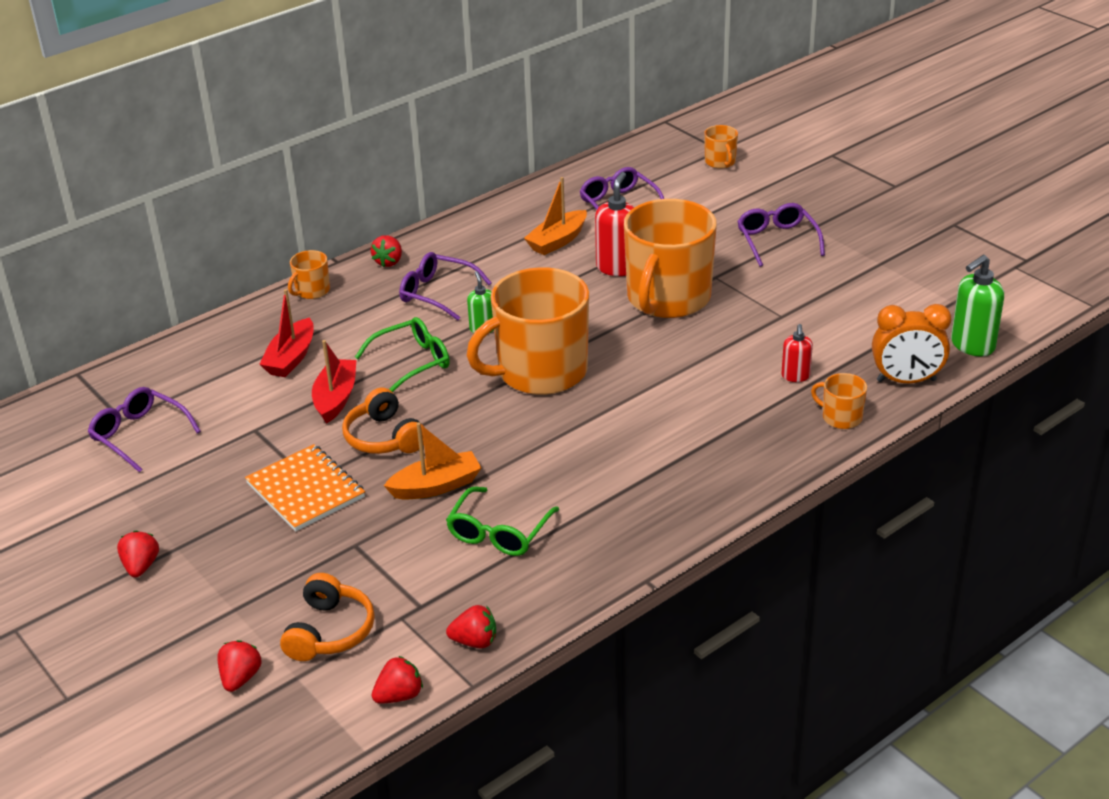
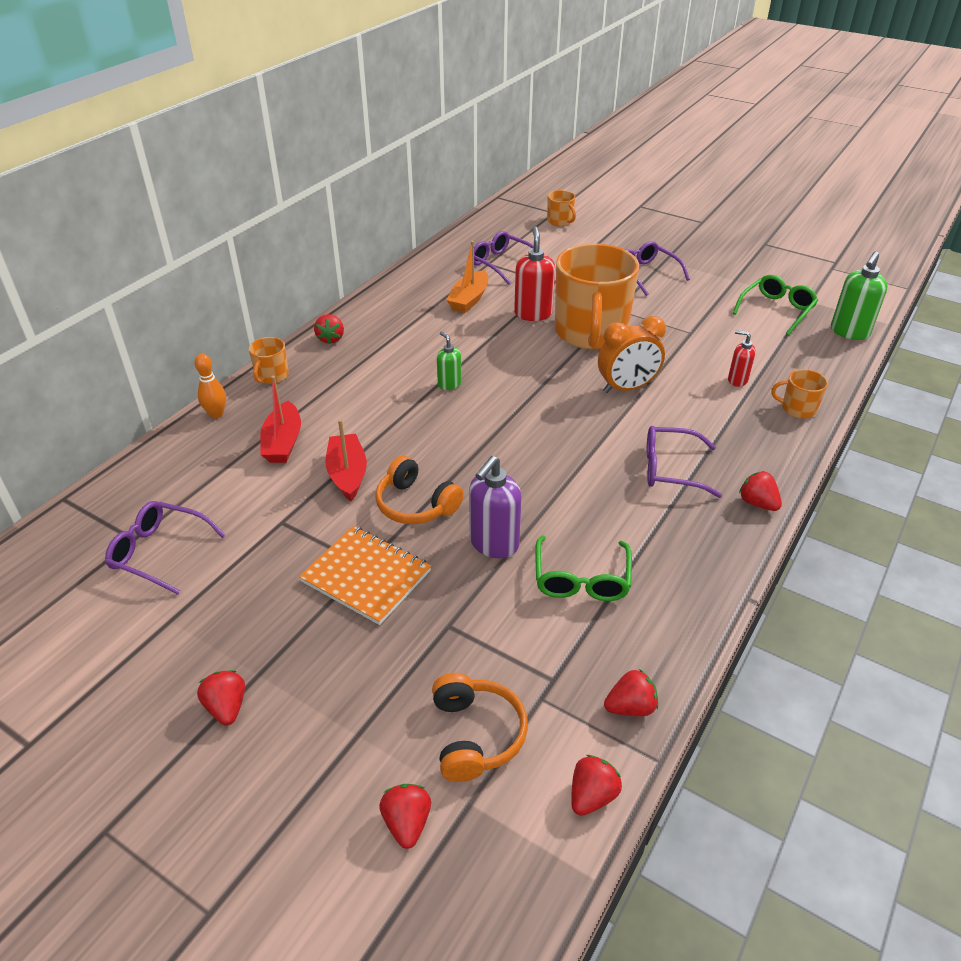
camera: 20 degrees left, 5 degrees up
(242, 320) = (216, 414): none -> orange bowling pin
(412, 362) = (402, 426): green glasses -> green glasses (776, 310)
(436, 486) = (494, 544): orange boat -> purple soap dispenser
(437, 293) = (390, 359): purple glasses -> purple glasses (670, 469)
(540, 371) = (523, 414): orange mug -> none
(722, 501) = (757, 503): none -> red strawberry
(795, 376) = (737, 380): red soap dispenser -> red soap dispenser turned 135 degrees clockwise
(906, 381) = (823, 368): orange clock -> orange clock (627, 388)

